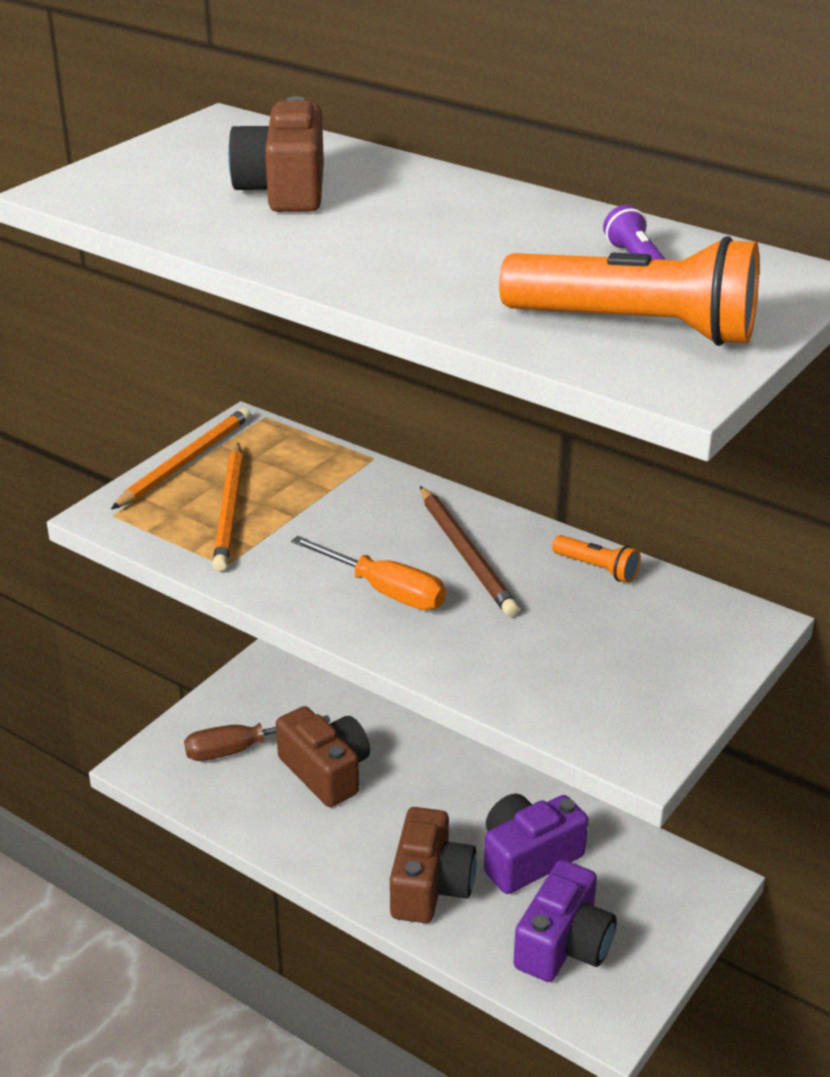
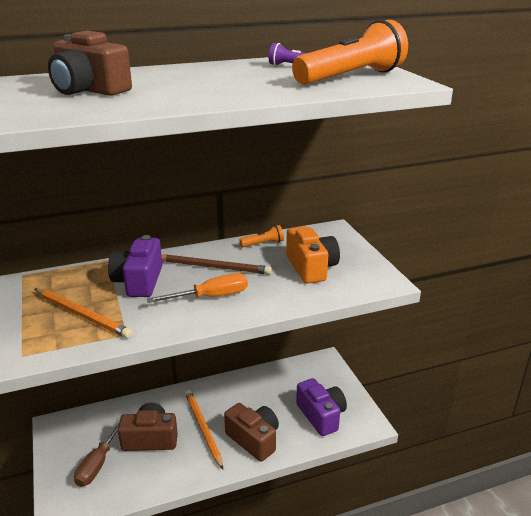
camera: 55 degrees left, 5 degrees down
(185, 462) = (17, 312): orange pencil -> orange pencil (203, 428)
(528, 858) = (267, 401): purple camera -> purple camera (139, 281)
(583, 650) = (311, 267): none -> orange camera

